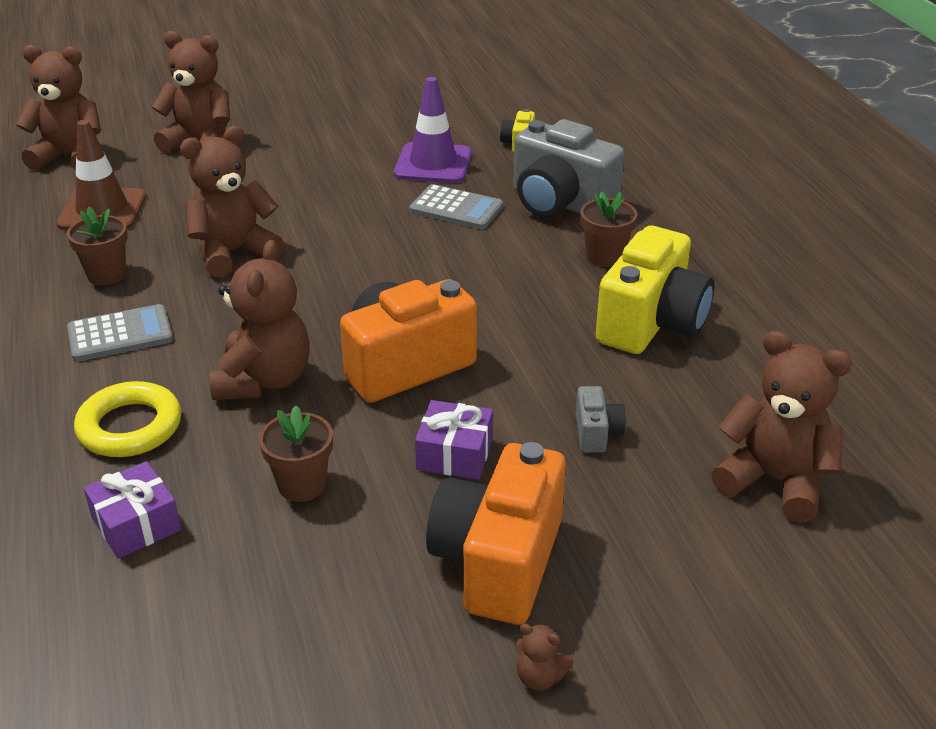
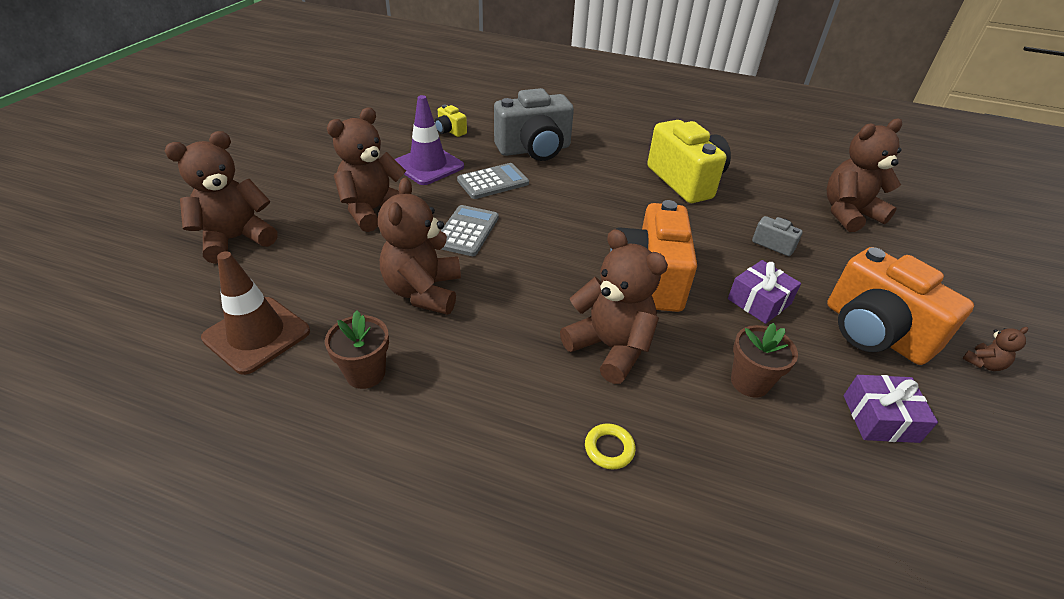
camera: 55 degrees left, 5 degrees up
(70, 157) = (130, 317): brown teddy bear -> brown teddy bear (373, 211)
(120, 334) = (469, 401): grey calculator -> grey calculator (467, 231)
(130, 427) = (609, 449): yellow ring -> yellow ring, size x0.51
(136, 524) = (743, 497): purple gift -> purple gift (880, 418)
(604, 257) = (606, 163): brown flower pot -> none

